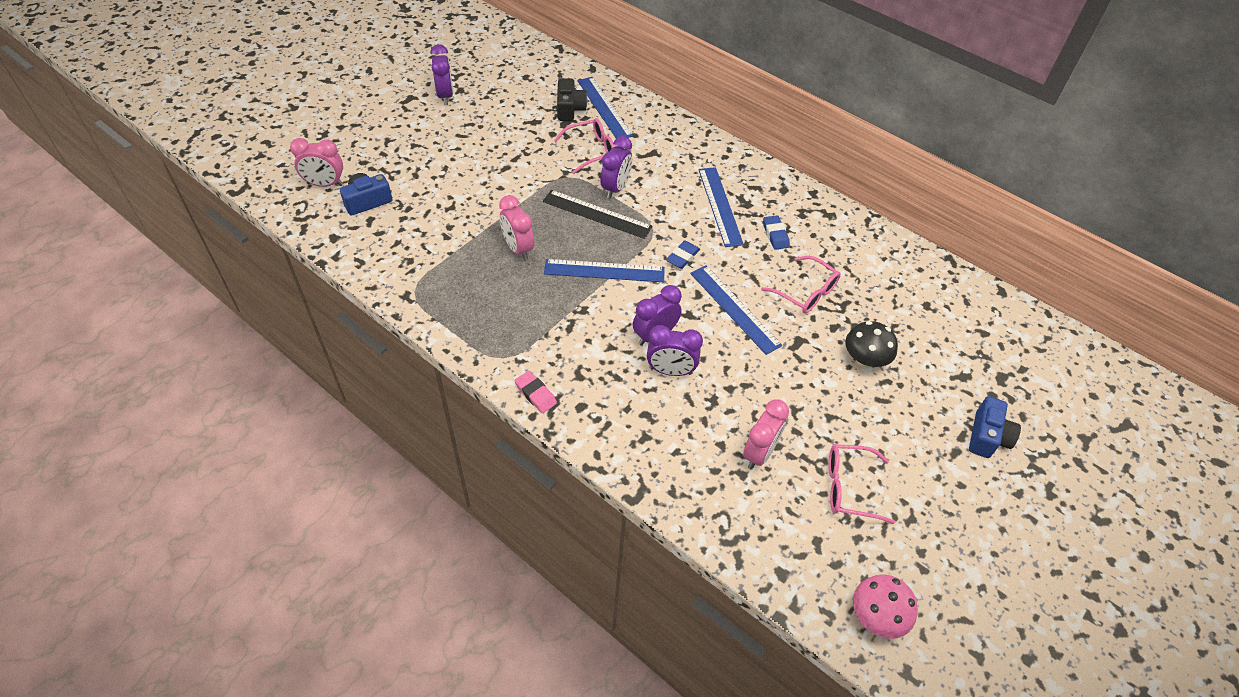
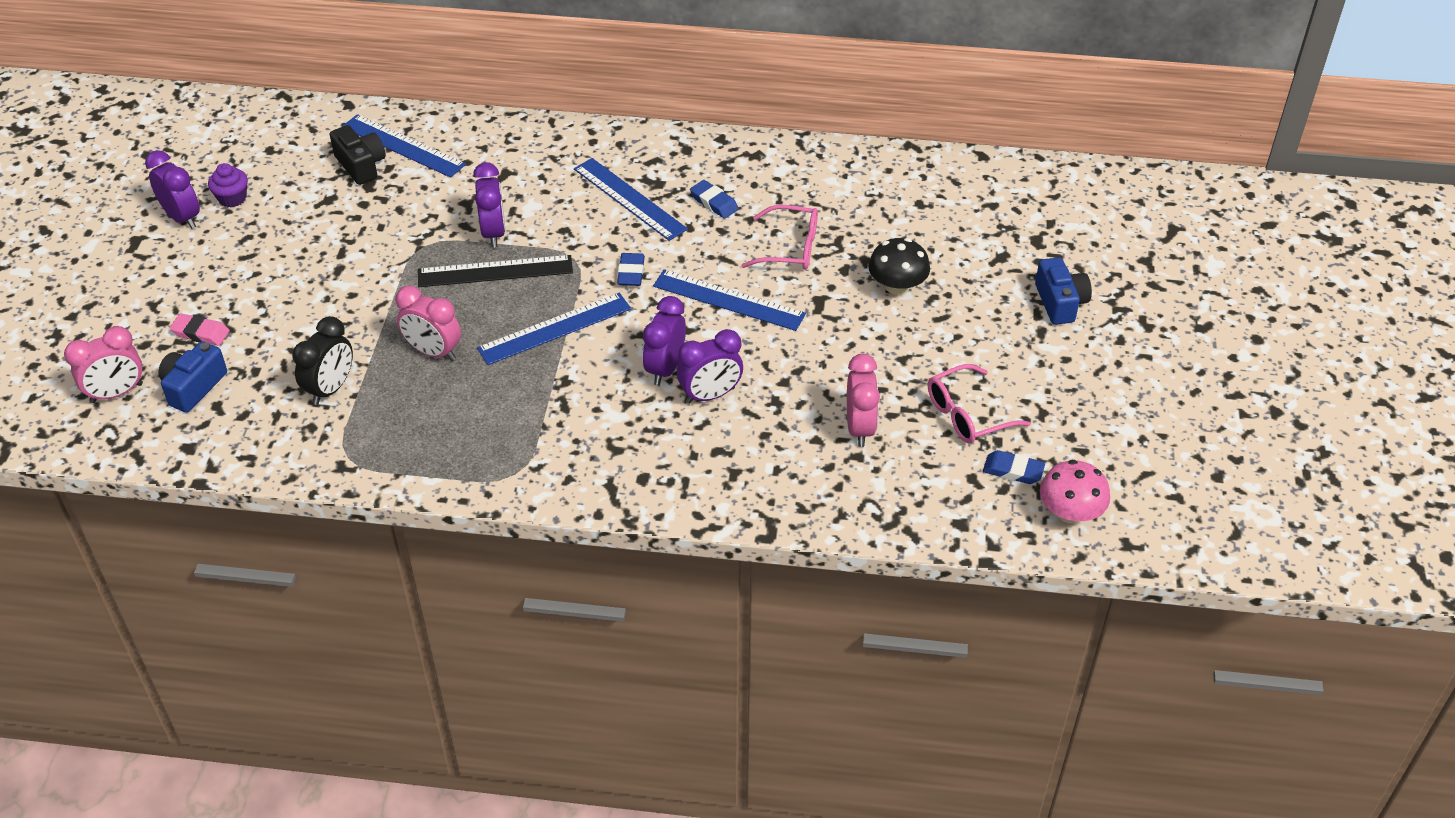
camera: 30 degrees left, 5 degrees down
(440, 242) = (330, 389): none -> black clock
(481, 97) = (232, 198): none -> purple cupcake
(535, 394) = (583, 491): pink eraser -> pink eraser (200, 333)
(591, 150) = (429, 202): pink glasses -> none
(854, 554) = (1013, 471): none -> blue eraser

